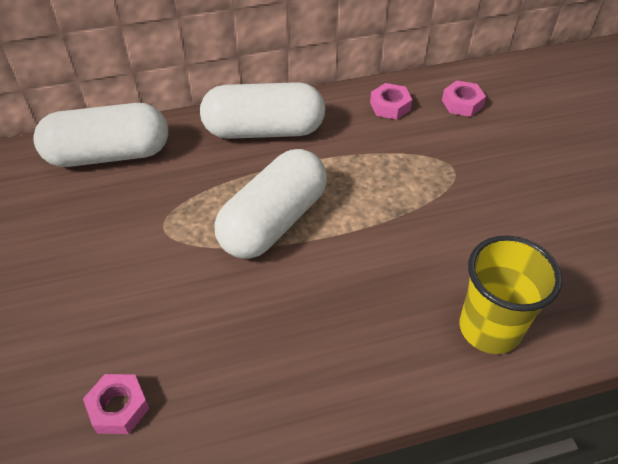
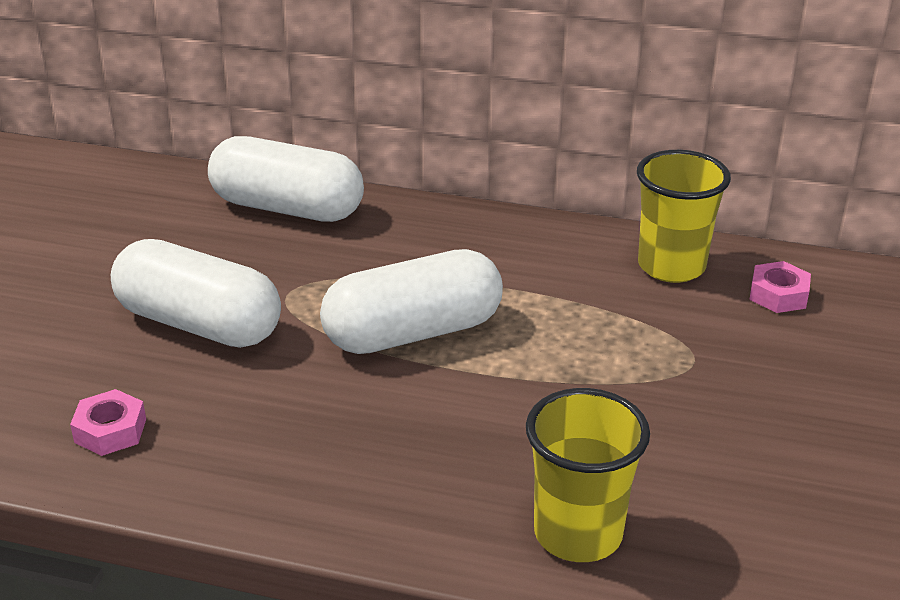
camera: 30 degrees right, 15 degrees down
(264, 130) = (483, 241): white capsule -> white capsule (199, 324)
(390, 106) = (671, 266): pink nut -> yellow cup

